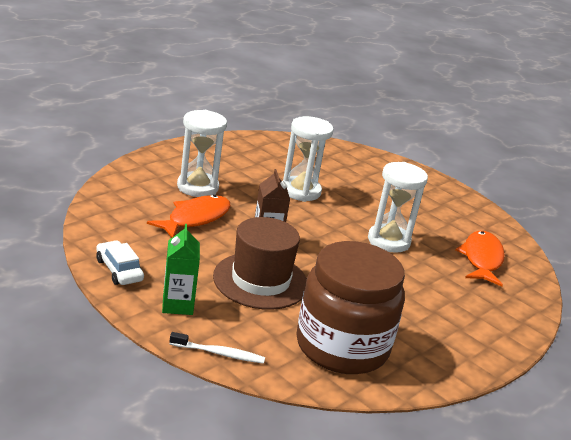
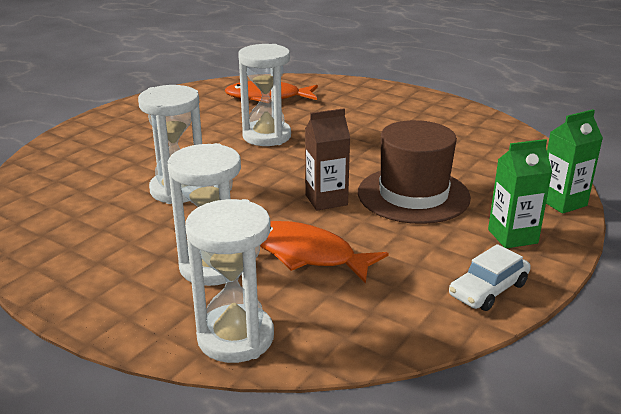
camera: 95 degrees left, 0 degrees up
(126, 182) = (235, 337): none -> white hourglass
(219, 353) = (562, 202): white toothbrush -> green carton
(342, 346) = (479, 148): brown jar -> none

